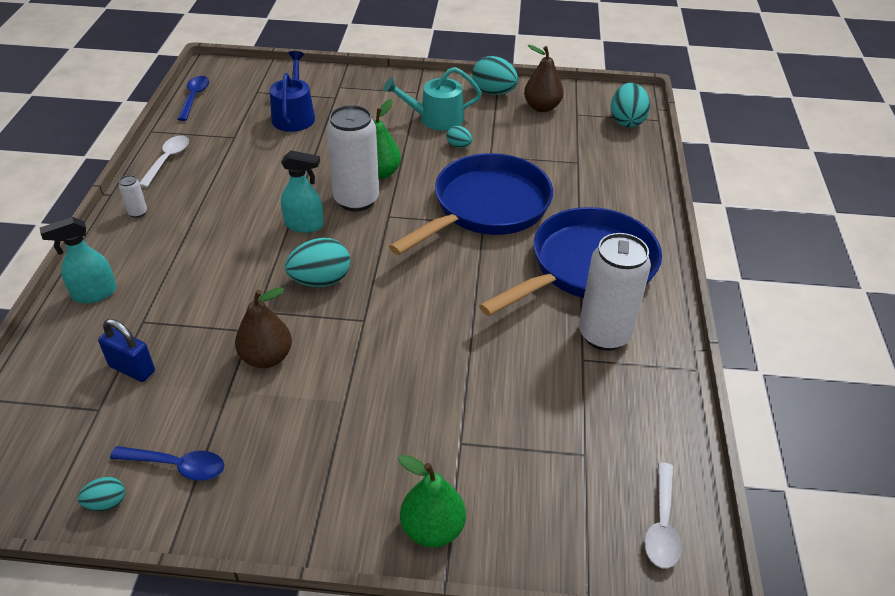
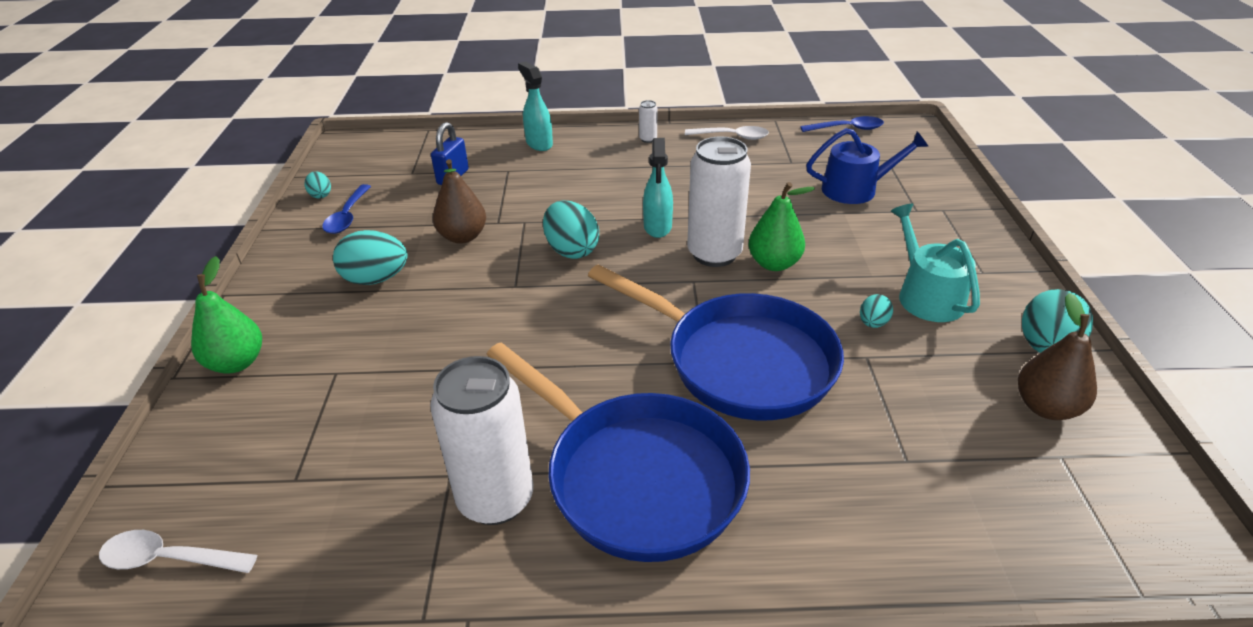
camera: 85 degrees right, 5 degrees down
(626, 121) = (1093, 536): turquoise egg -> turquoise egg (376, 279)

